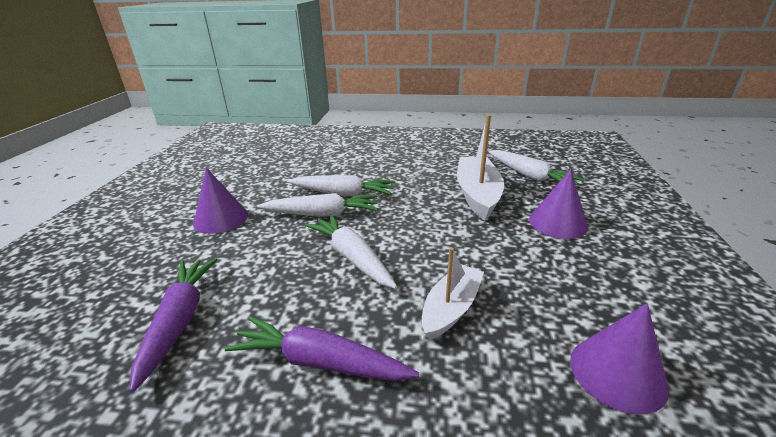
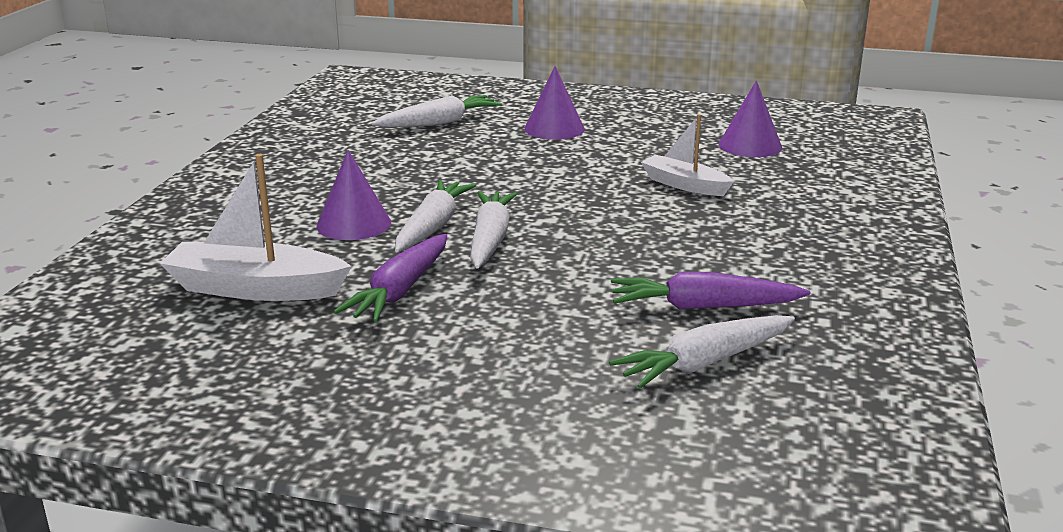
camera: 85 degrees left, 5 degrees down
(221, 219) = (475, 311): purple cone -> purple cone (354, 224)
(320, 362) = (752, 236): purple carrot -> purple carrot (400, 291)
(351, 257) = (598, 223): white carrot -> white carrot (704, 363)
(477, 194) = (475, 153): white boat -> white boat (255, 289)

